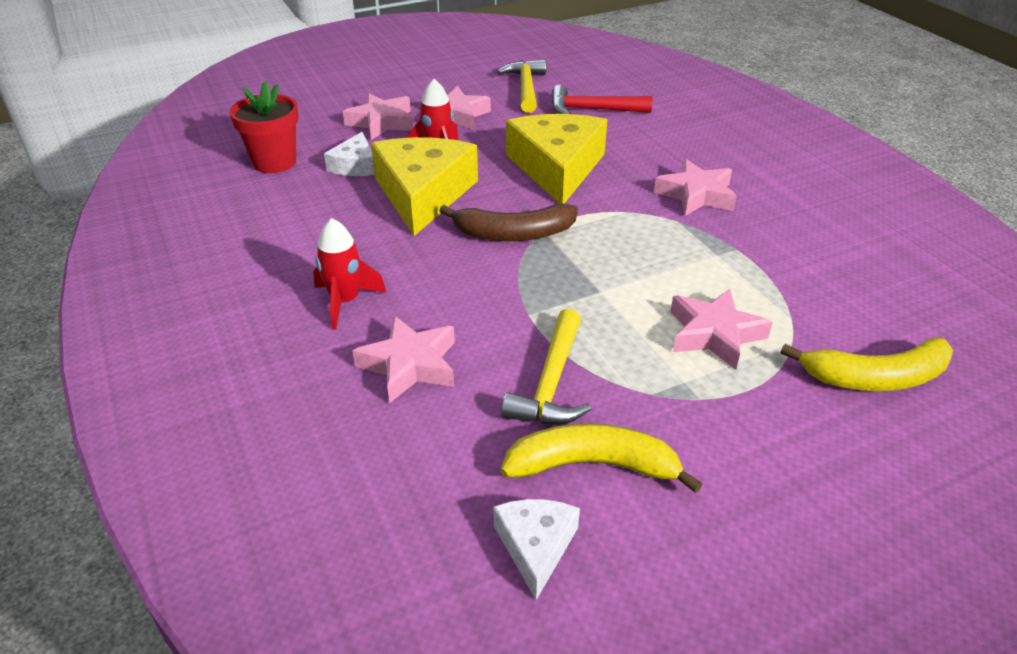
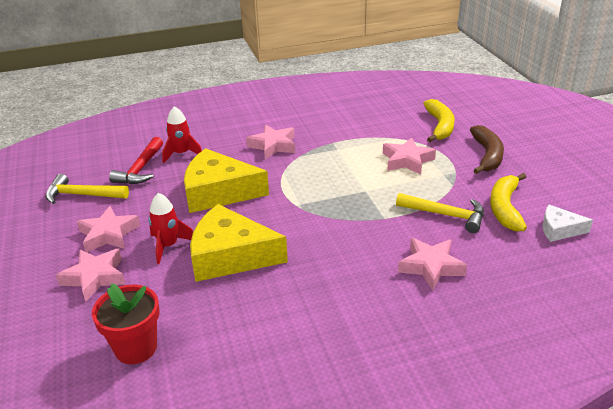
camera: 80 degrees left, 5 degrees down
(345, 302) = (363, 296): red rocket -> red rocket (182, 154)
(355, 165) = (167, 293): white cheese -> none
(513, 234) = (297, 217): brown banana -> brown banana (487, 155)

